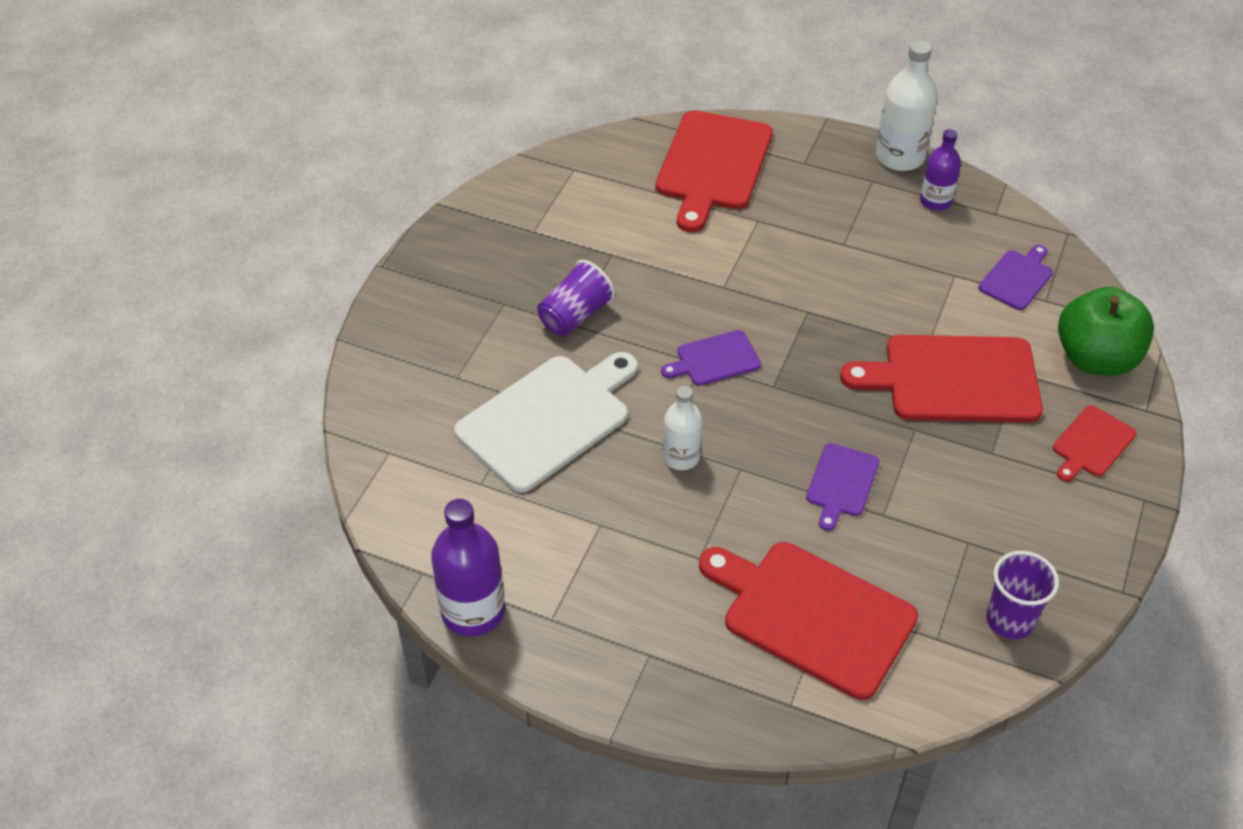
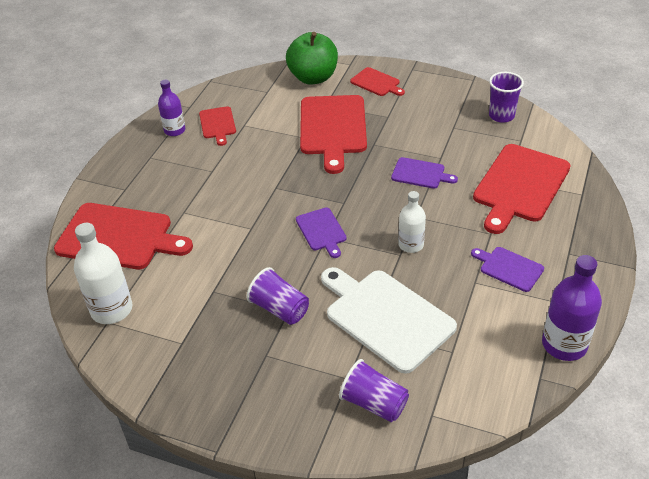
camera: 90 degrees left, 5 degrees down
(416, 398) = (374, 403): none -> purple cup
(900, 157) = (127, 144): white bottle -> white bottle (111, 309)
(954, 246) = (217, 124): none -> red cutting board
(1017, 278) = (248, 101): purple cutting board -> purple cutting board (509, 268)

